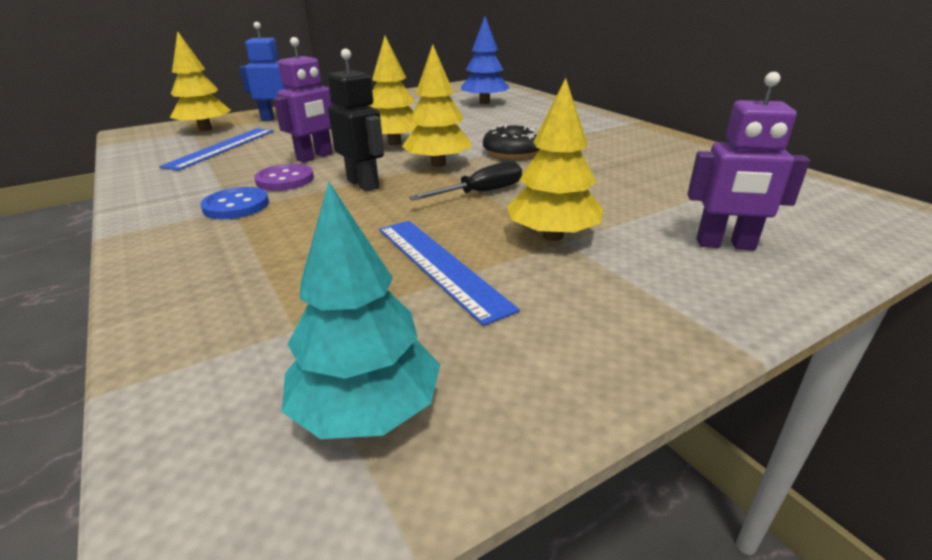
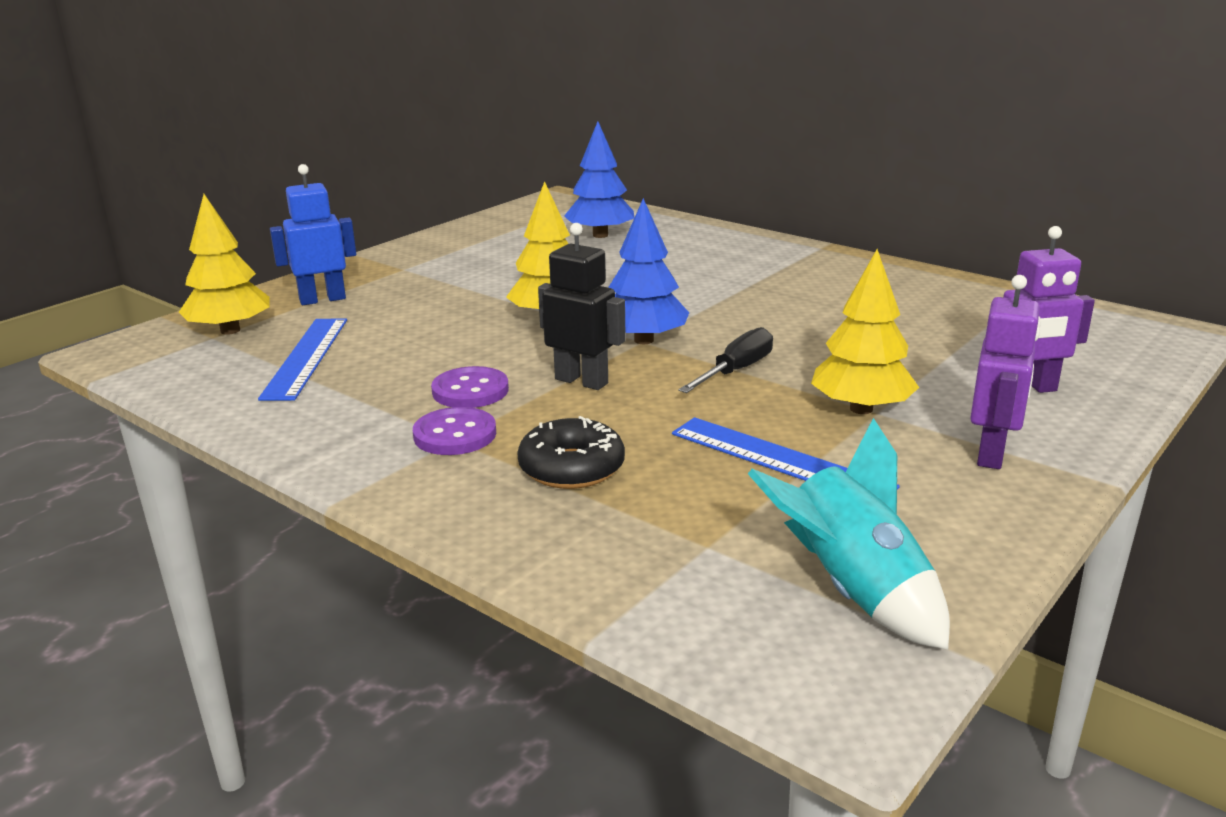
camera: 20 degrees left, 5 degrees down
(236, 206) = (455, 434): blue button -> purple button
(315, 157) = (466, 352): purple robot -> purple robot (991, 454)
(367, 411) = (853, 591): turquoise tree -> turquoise rocket
(438, 164) = (644, 340): yellow tree -> blue tree
(513, 152) = (717, 310): black donut -> black donut (571, 468)

